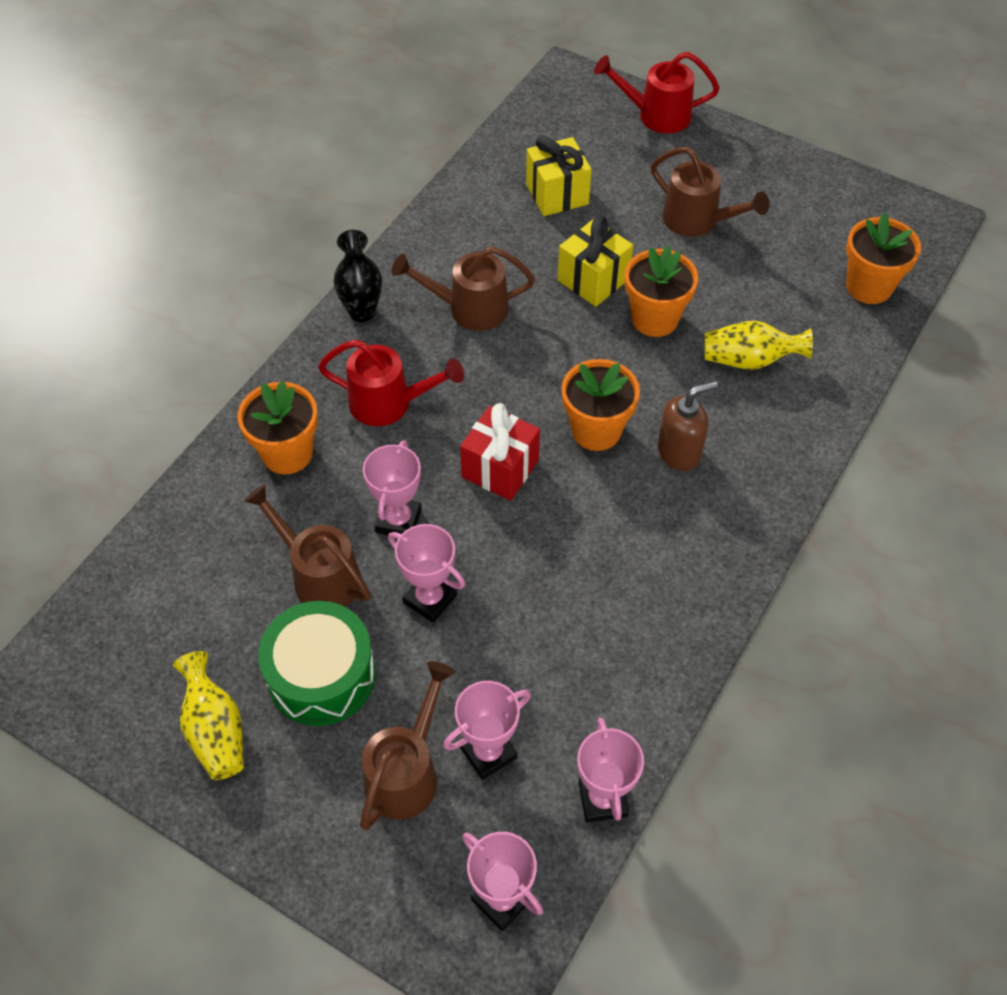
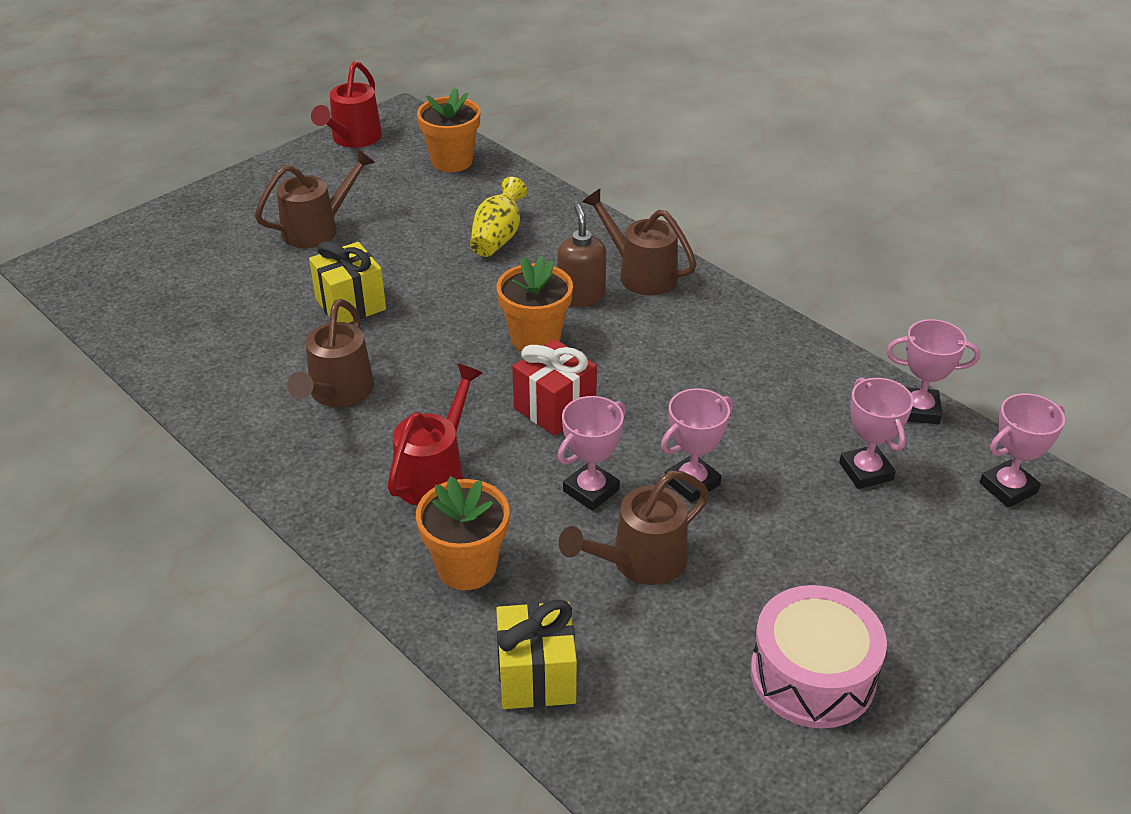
camera: 75 degrees left, 15 degrees down
(215, 730) = (812, 675): yellow vase -> pink drum
(321, 675) = (761, 577): green drum -> none
(362, 312) = (293, 475): black vase -> none
(398, 521) = (591, 490): pink trophy -> pink trophy turned 75 degrees counterclockwise
(406, 772) = (879, 530): brown watering can -> brown watering can (640, 274)
(557, 194) = (220, 305): yellow gift -> yellow gift (536, 676)
(654, 319) = (421, 278): orange flower pot -> none
(656, 115) = (160, 223): red watering can -> red watering can (353, 139)

